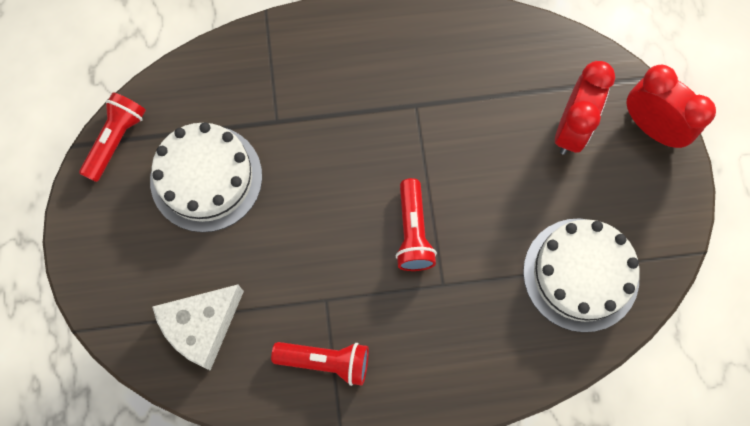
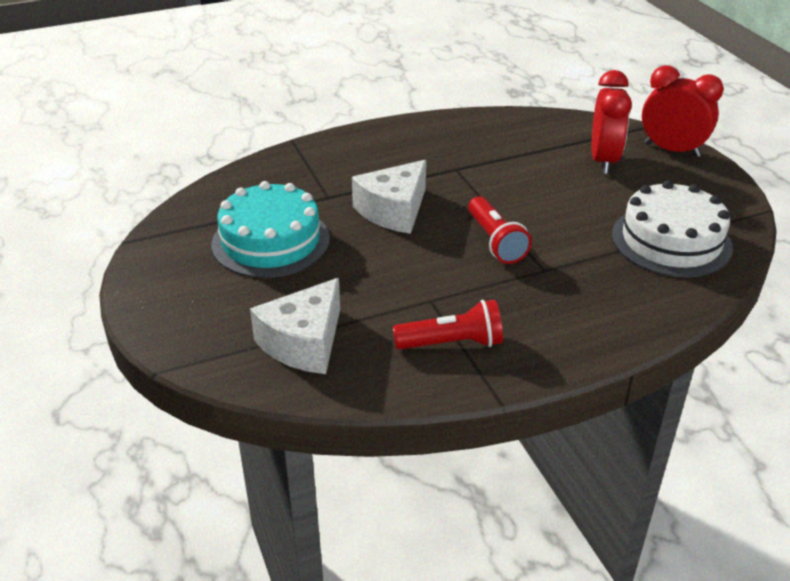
camera: 15 degrees left, 35 degrees down
(116, 140) = (168, 232): red flashlight -> none
(206, 178) = (271, 241): white cake -> turquoise cake
(333, 160) = (394, 211): none -> white cheese

